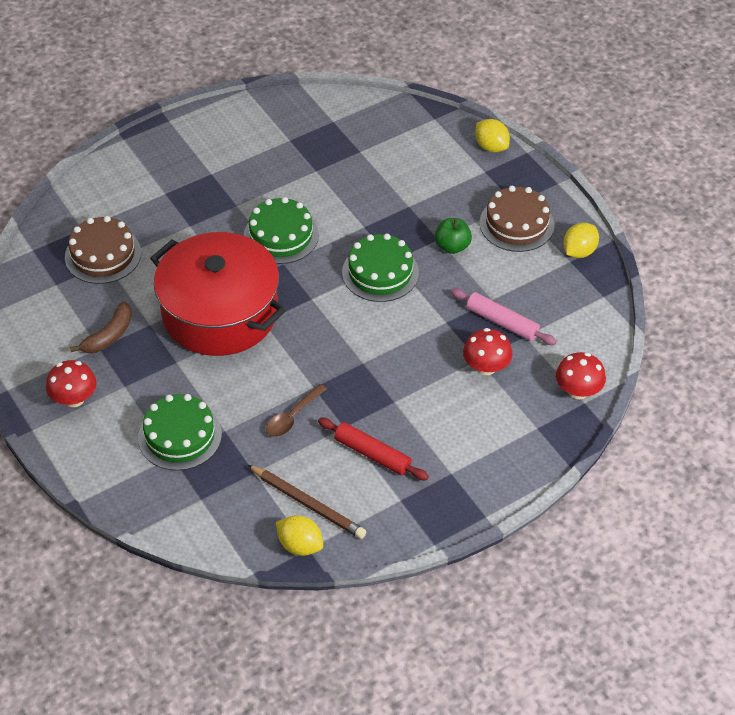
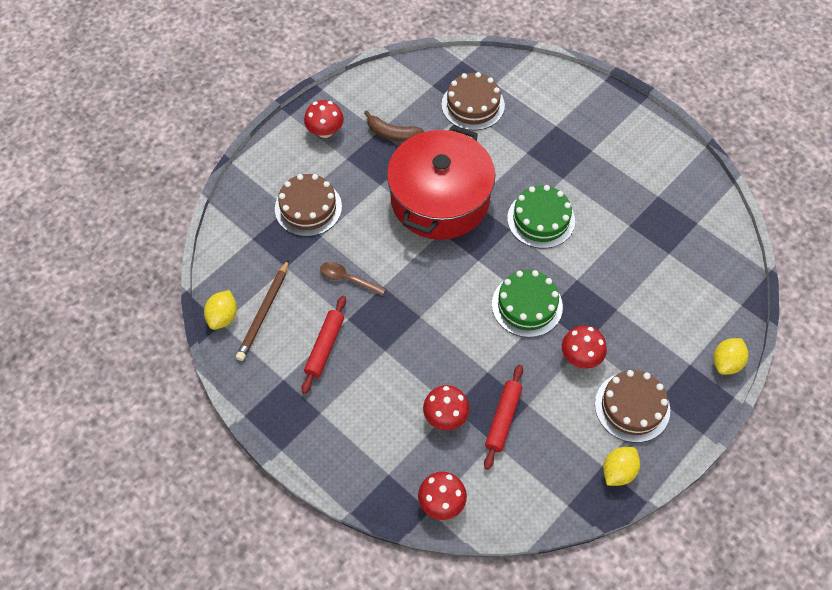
camera: 75 degrees right, 10 degrees up
(180, 436) = (308, 208): green cake -> brown cake
(452, 246) = (581, 357): green apple -> red mushroom
(502, 322) = (503, 419): pink rolling pin -> red rolling pin
(579, 251) = (618, 471): yellow lemon -> yellow lemon turned 75 degrees counterclockwise

